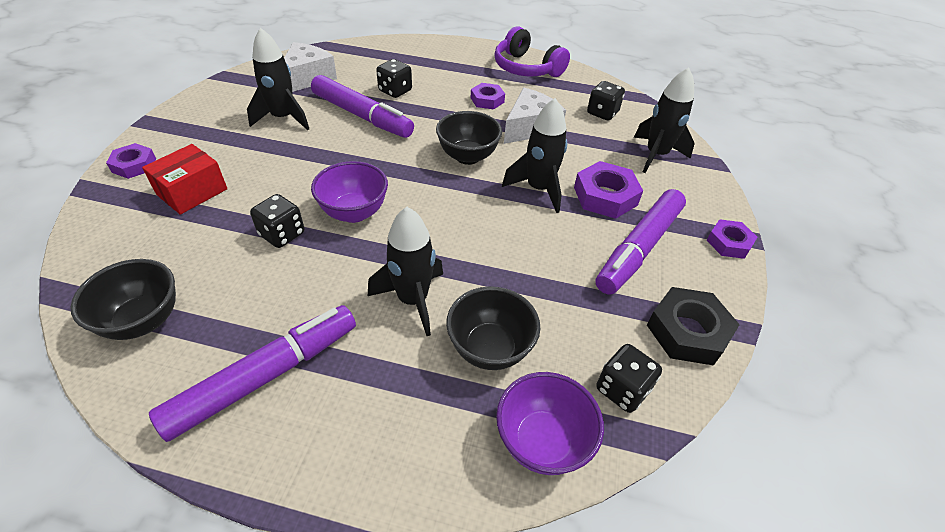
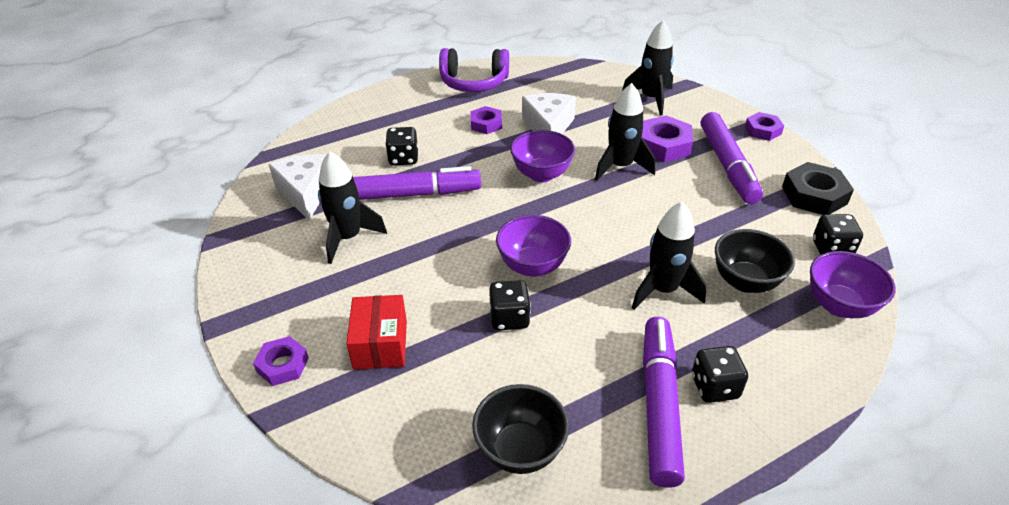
camera: 40 degrees left, 5 degrees down
(467, 156) = (541, 174): black bowl -> purple bowl
(602, 113) = (577, 88): black dice -> black dice (714, 387)

